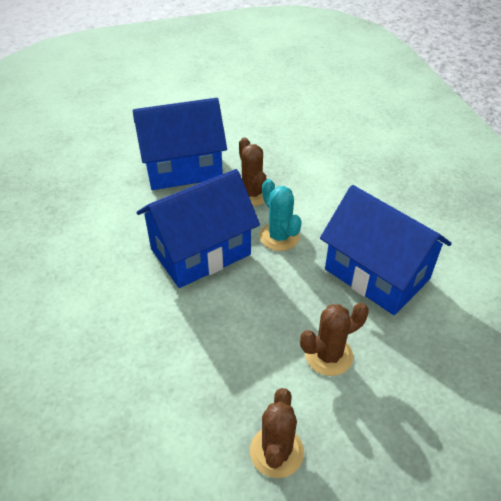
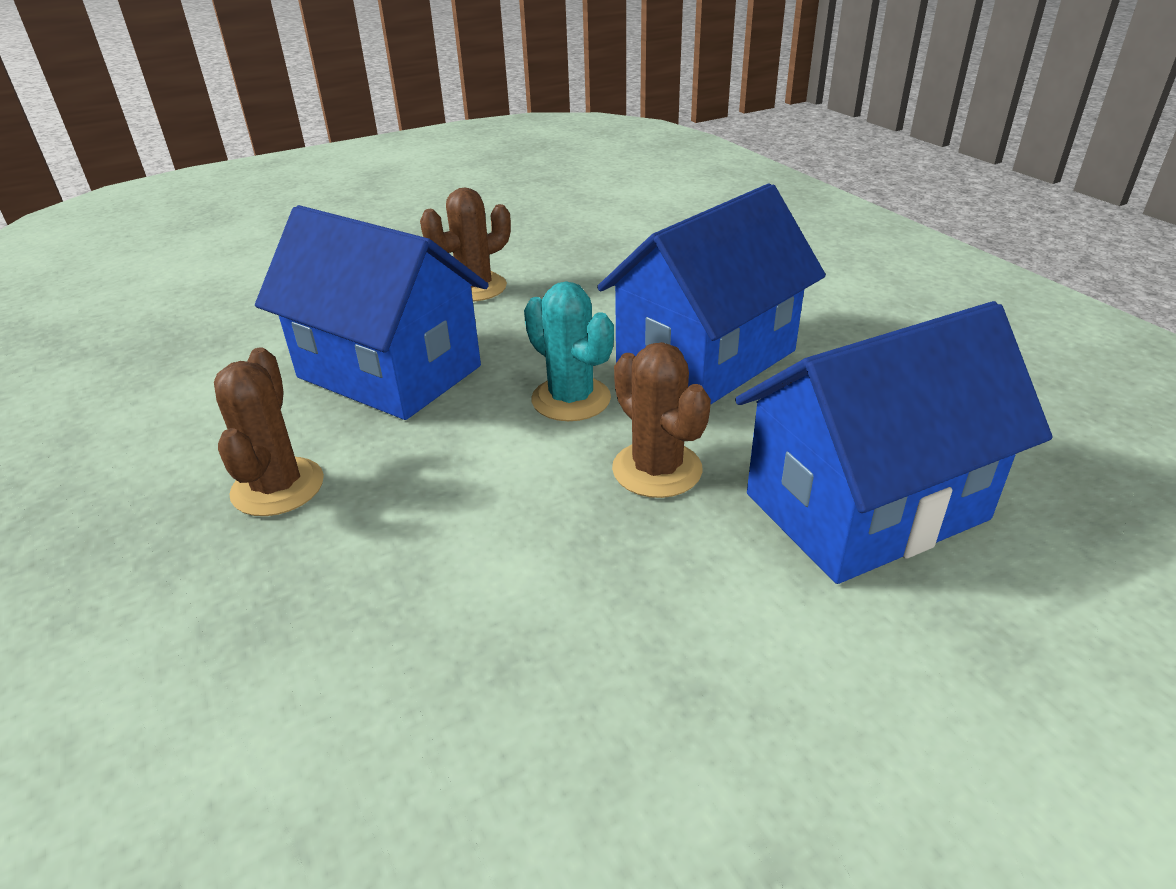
camera: 170 degrees right, 10 degrees down
(276, 451) = (529, 230): brown cactus -> brown cactus (278, 487)

